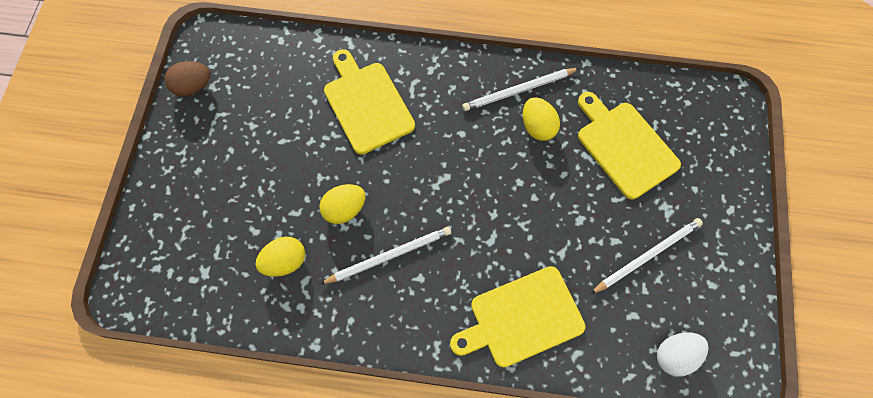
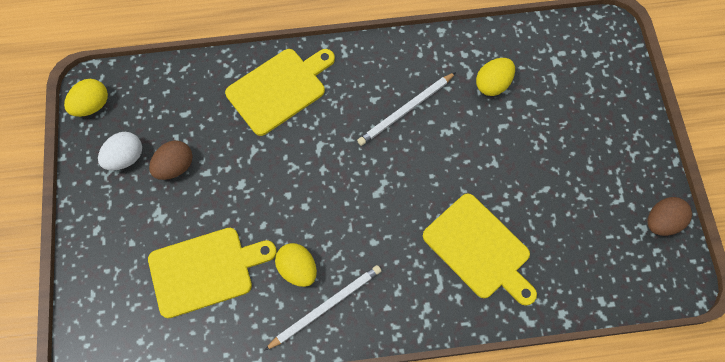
camera: 165 degrees right, 0 degrees up
(344, 209) = (460, 139): yellow egg -> yellow egg (92, 105)
(624, 146) = (205, 270): yellow cutting board -> yellow cutting board turned 60 degrees counterclockwise
(647, 256) = (175, 166): white pencil -> brown egg
(675, 355) = (147, 91): white egg -> white egg (125, 158)

